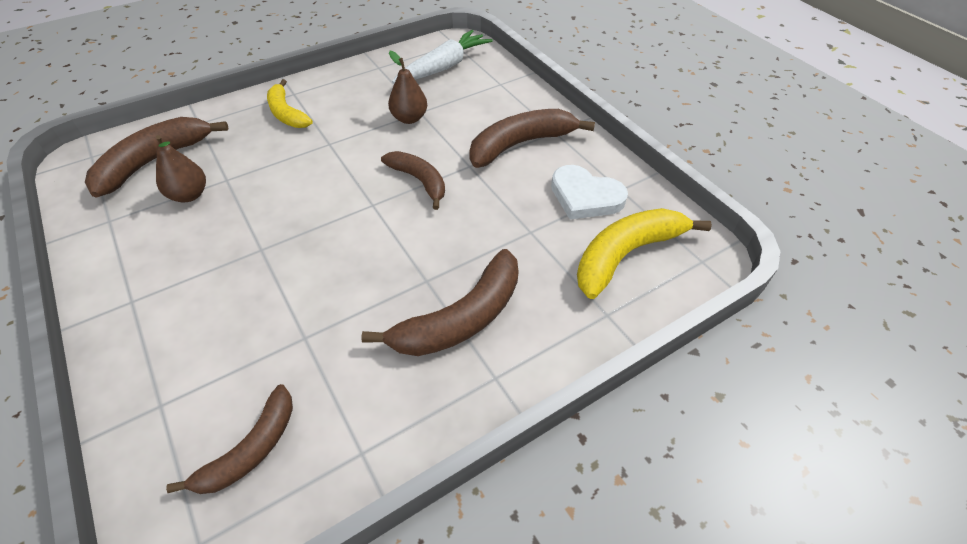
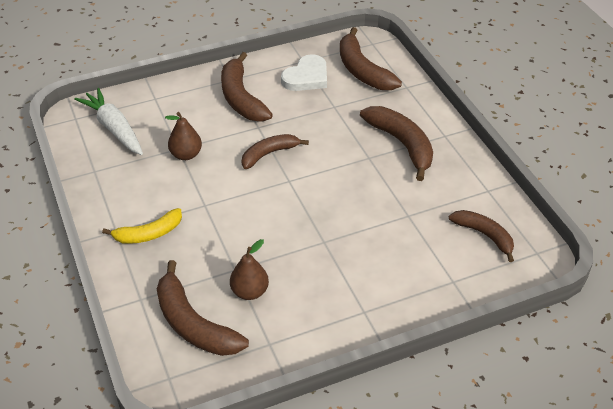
camera: 80 degrees left, 5 degrees down
(626, 255) = (362, 70): yellow banana -> brown banana

